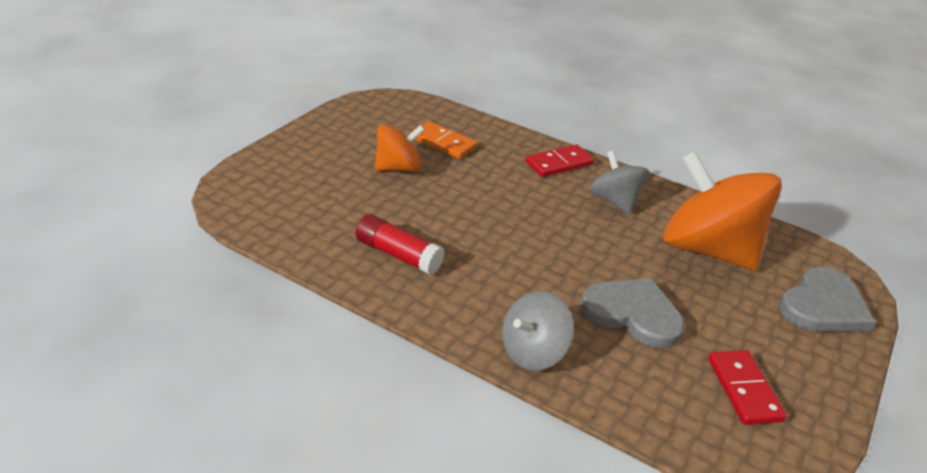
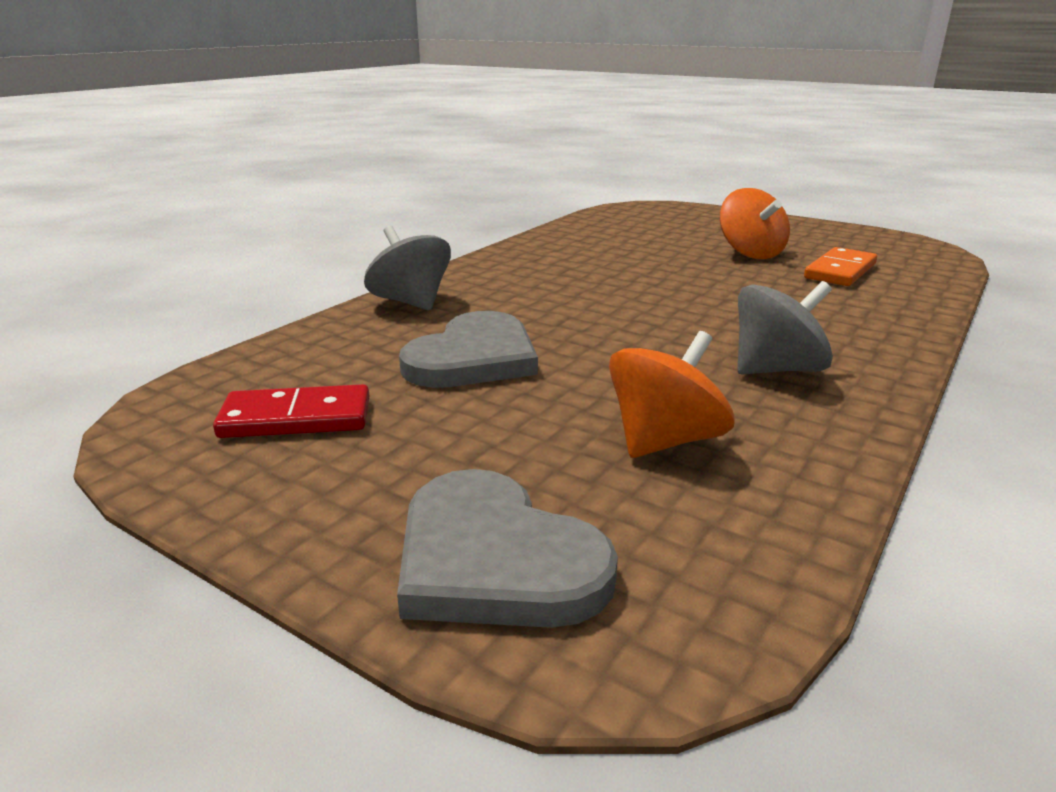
camera: 95 degrees right, 10 degrees down
(398, 255) = (573, 255): red glue stick -> none
(559, 163) = (864, 335): red domino -> none
(708, 249) = (665, 441): orange spinning top -> orange spinning top, size x0.54

